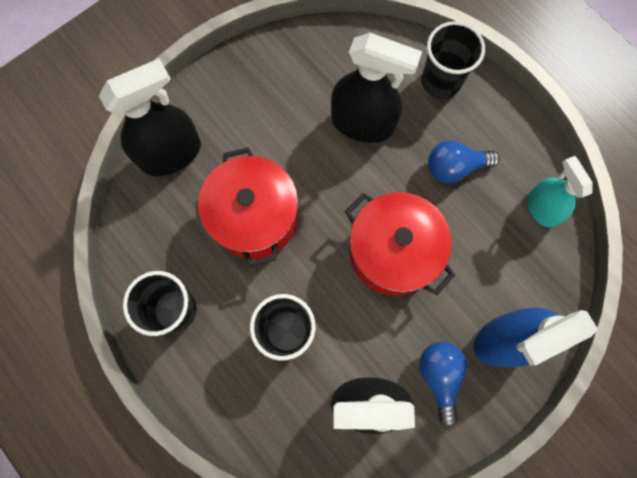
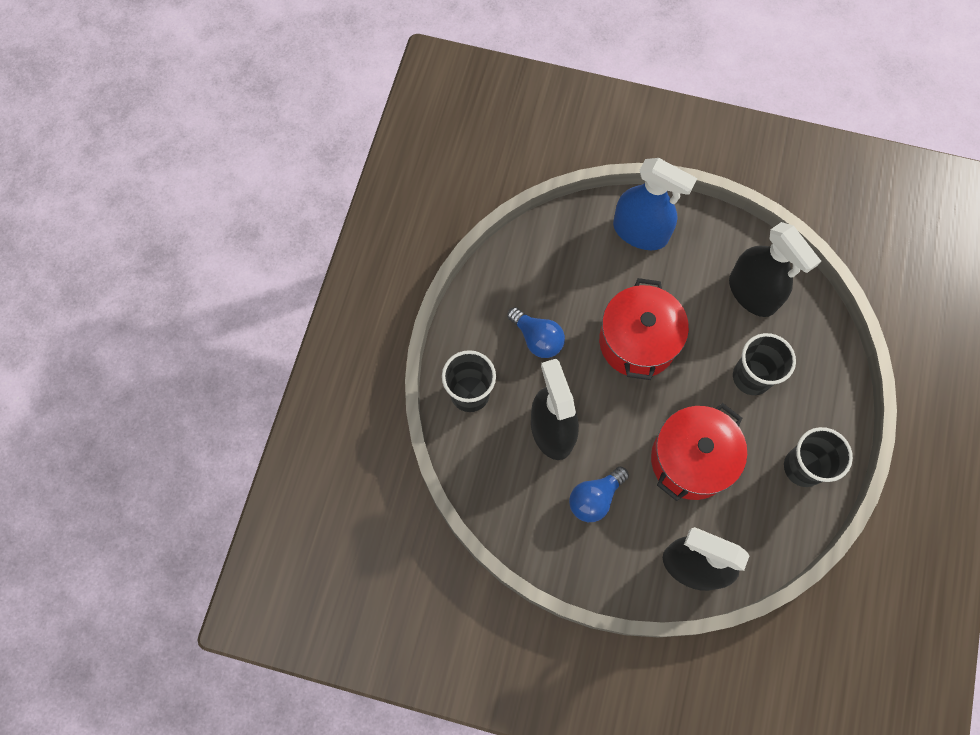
camera: 125 degrees left, 5 degrees down
(439, 376) = (698, 258): blue light bulb -> blue light bulb (595, 498)
(541, 208) = (524, 260): turquoise spray bottle -> none

